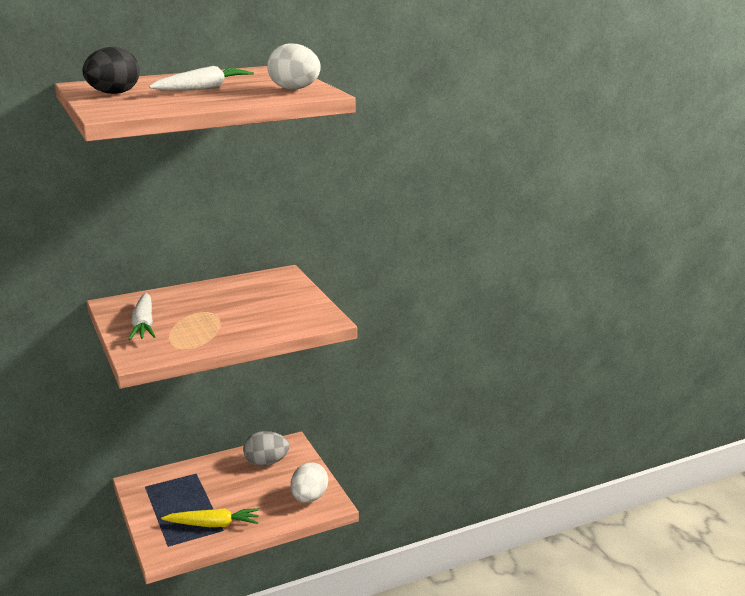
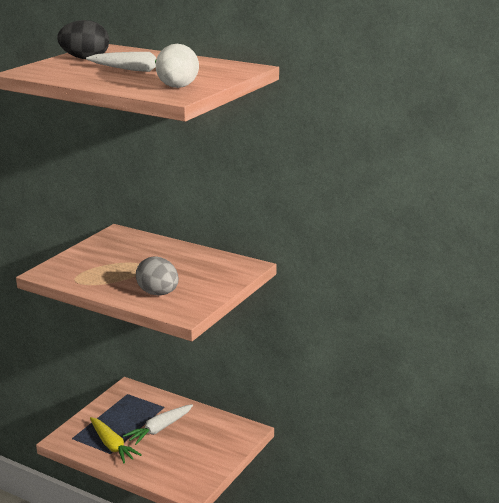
camera: 55 degrees right, 0 degrees up
(144, 324) = (97, 254): white carrot -> white carrot (159, 429)
(266, 462) = (211, 431): grey egg -> grey egg (158, 293)
(309, 498) = (187, 475): white egg -> none

